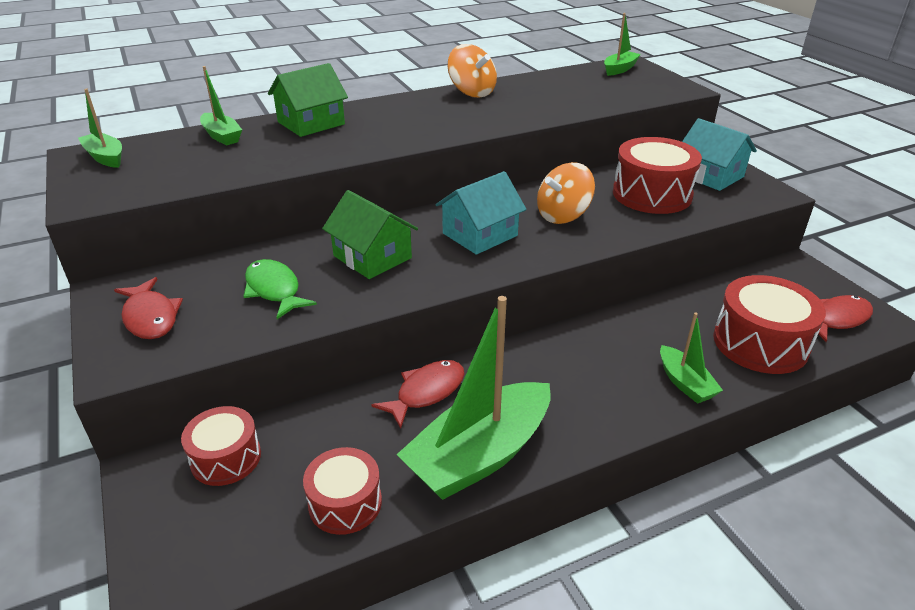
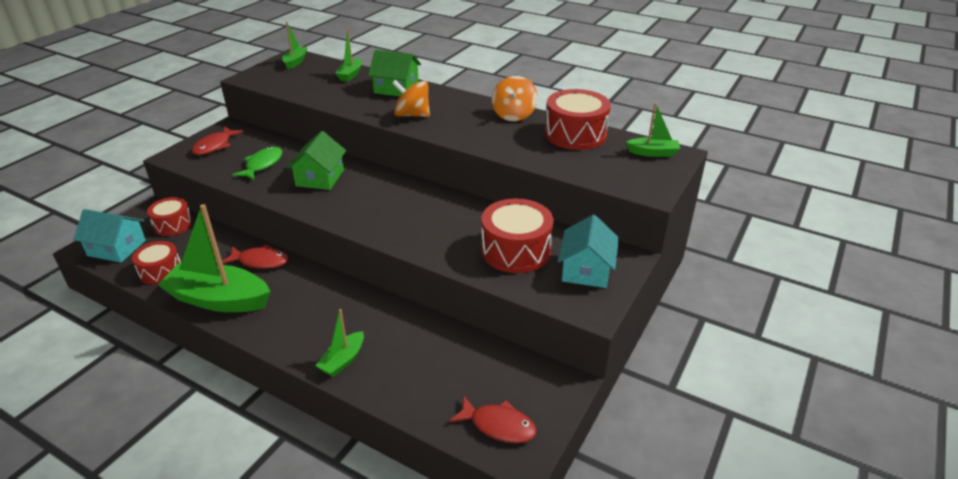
camera: 55 degrees right, 0 degrees up
(480, 234) = (380, 202): turquoise house -> turquoise house (117, 248)
(563, 215) = (439, 223): orange spinning top -> orange spinning top (412, 115)
(760, 343) = (423, 387): red drum -> red drum (575, 134)

